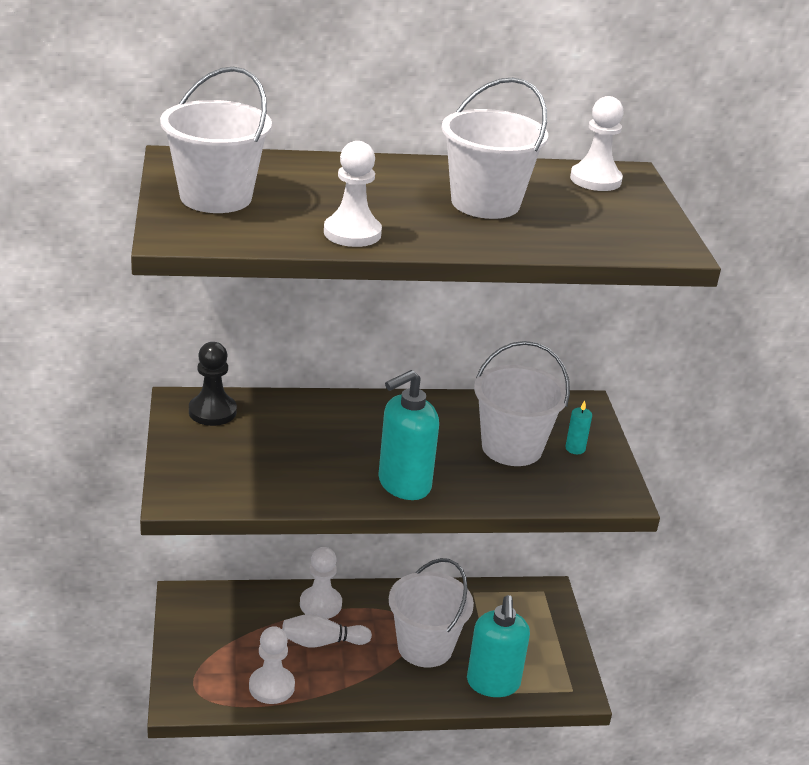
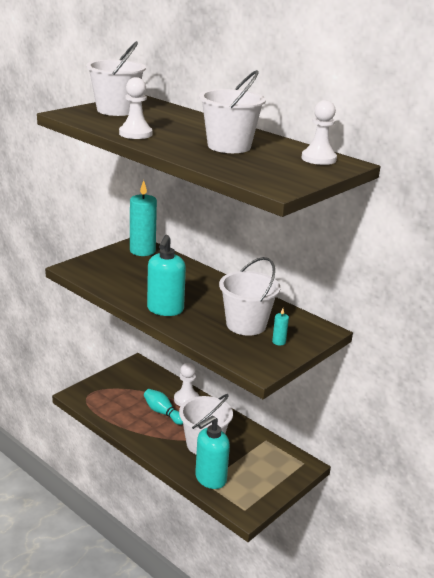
camera: 50 degrees right, 5 degrees down
(212, 412) = (142, 251): black pawn -> turquoise candle
(271, 686) = (116, 413): white pawn -> none
(322, 642) = (163, 412): white bowling pin -> turquoise bowling pin
(403, 484) = (165, 310): turquoise soap dispenser -> turquoise soap dispenser turned 90 degrees counterclockwise

